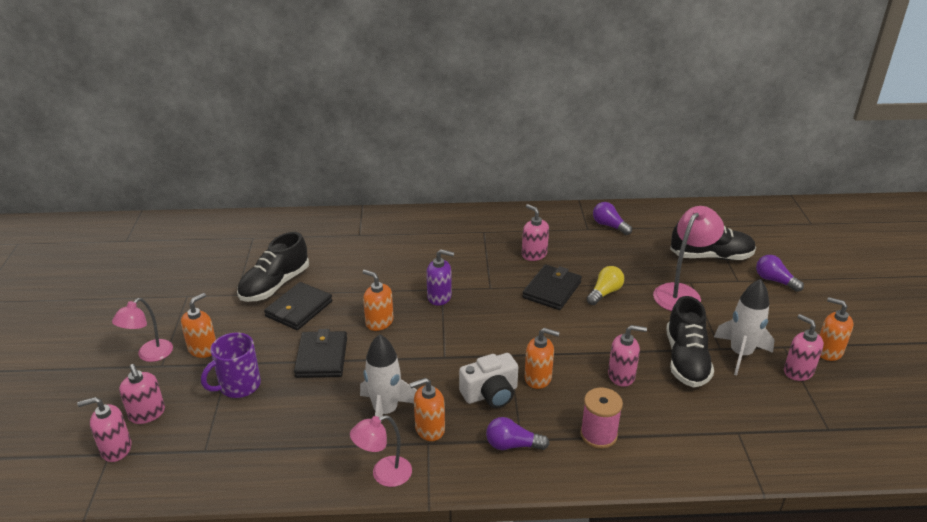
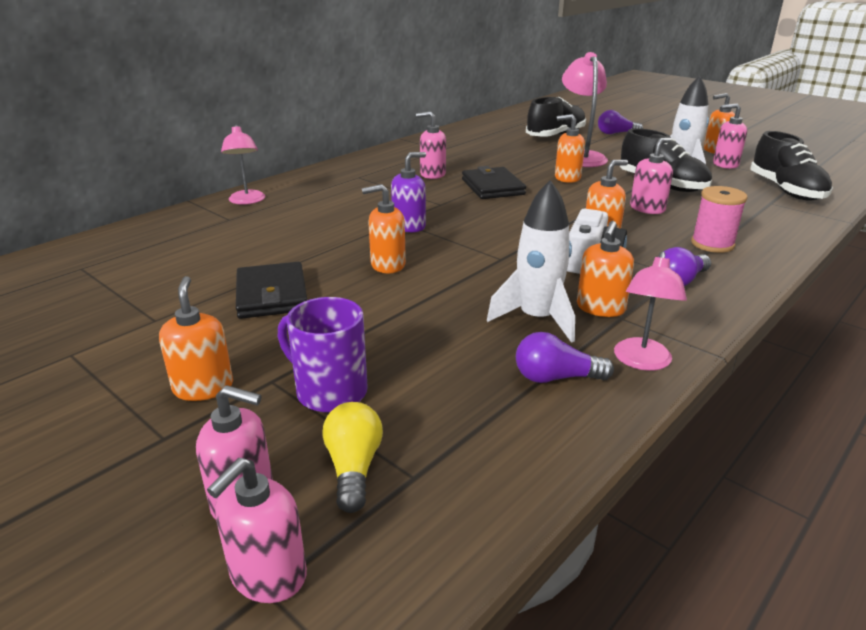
camera: 45 degrees left, 5 degrees down
(149, 355) = (119, 439): pink lamp -> pink lamp (247, 201)
(238, 386) = (329, 391): purple mug -> purple mug turned 120 degrees clockwise
(275, 285) = (197, 291): black shoe -> black shoe (786, 190)
(322, 357) = (382, 316): black wallet -> none
(605, 293) = (533, 174): yellow light bulb -> yellow light bulb (353, 468)
(609, 226) = (454, 143): purple light bulb -> purple light bulb (556, 378)
(623, 310) = (567, 178): none -> orange soap dispenser

